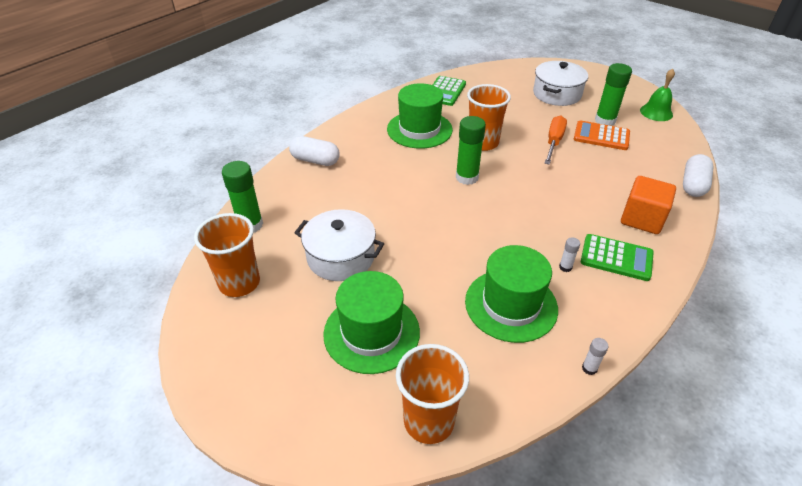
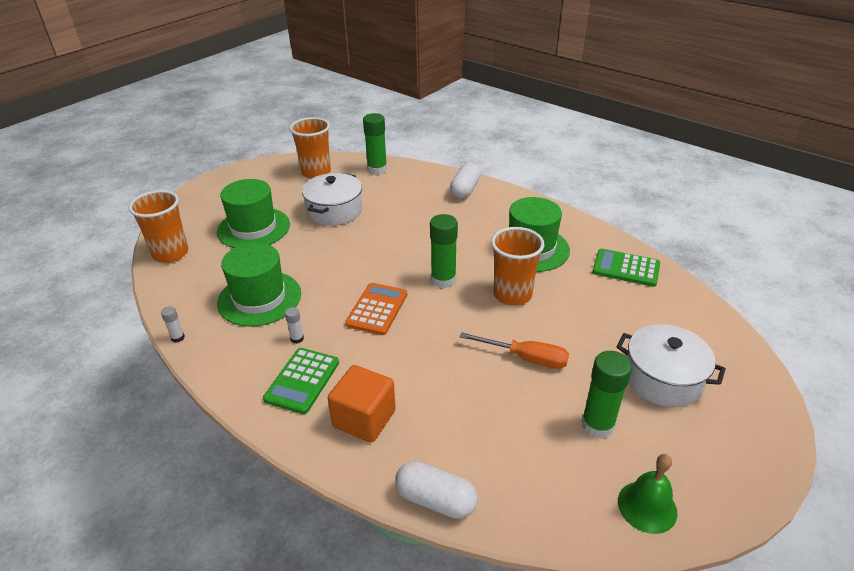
camera: 90 degrees right, 5 degrees down
(601, 136) = (550, 412): orange calculator -> orange calculator (377, 309)

